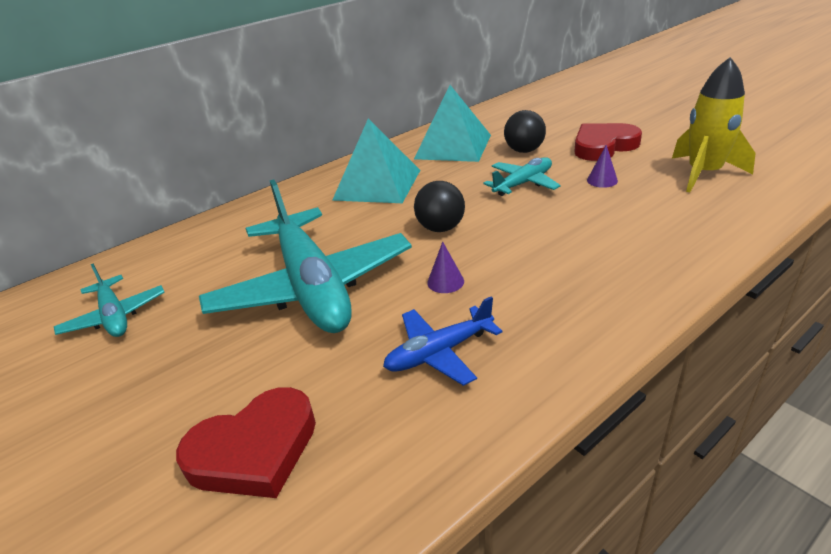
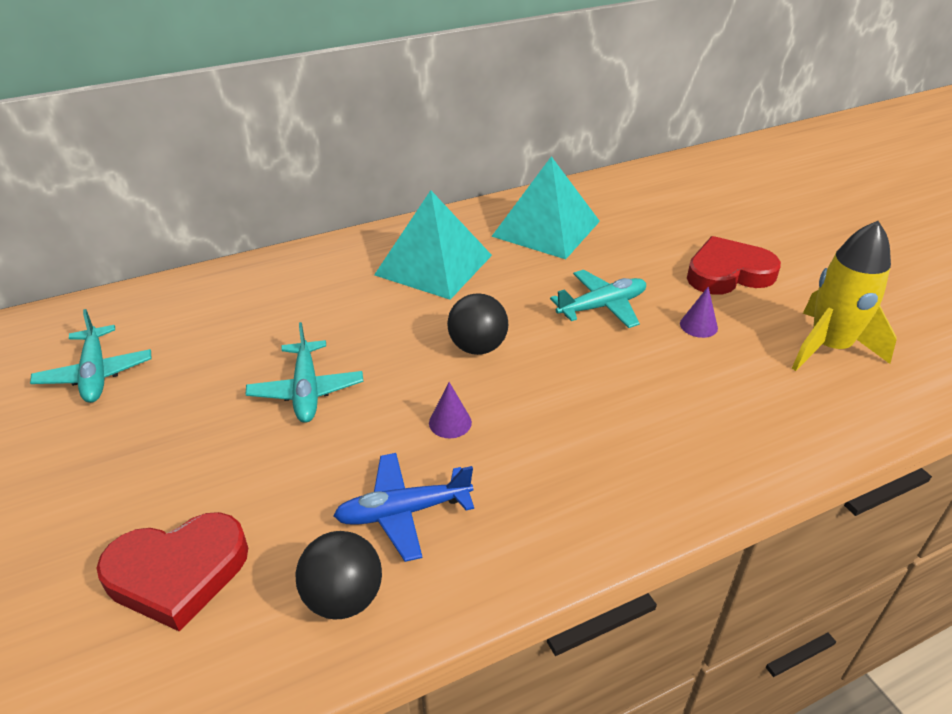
camera: 10 degrees right, 5 degrees up
(312, 287) = (306, 390): turquoise plane -> turquoise plane, size x0.48
(524, 151) = (628, 256): black ball -> black ball (343, 598)

